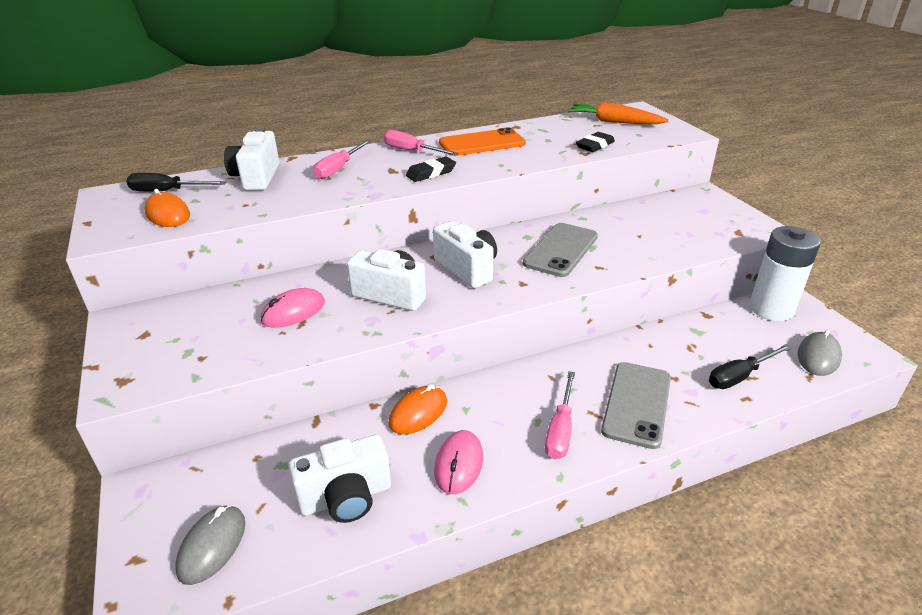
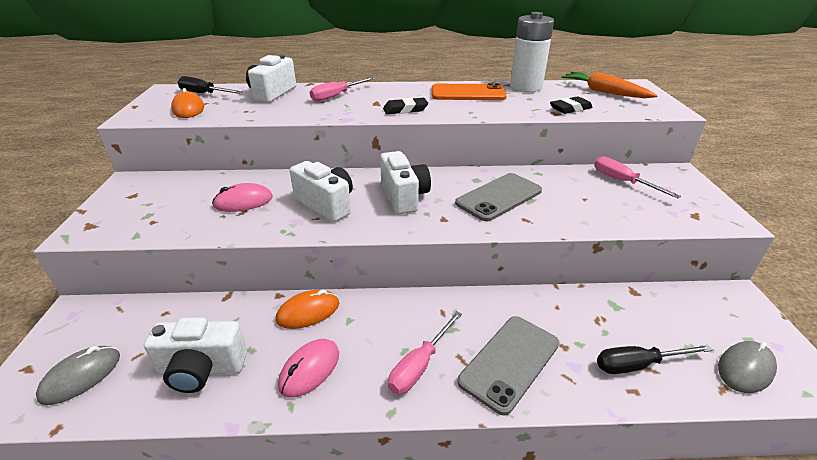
camera: 20 degrees right, 0 degrees up
(412, 151) = (404, 91): pink screwdriver -> pink screwdriver (622, 181)
(771, 309) = (711, 303): white battery -> white battery (525, 87)

